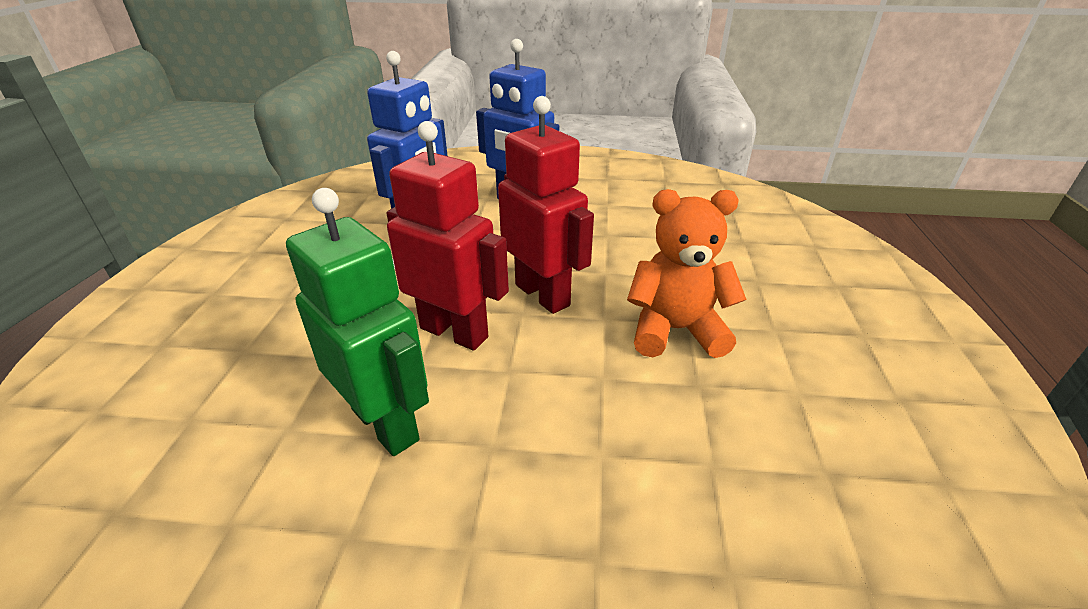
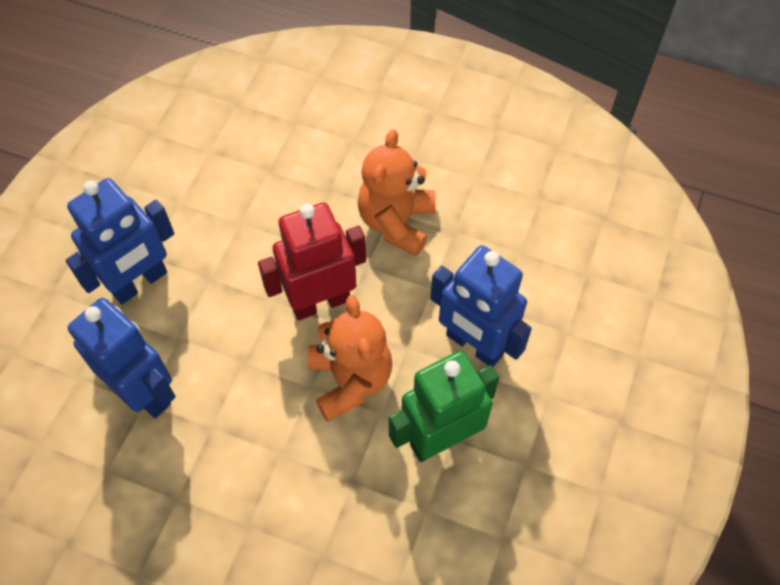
camera: 75 degrees left, 25 degrees up
(454, 332) = (350, 380): red robot -> orange teddy bear
(533, 435) = (474, 345): none -> blue robot

